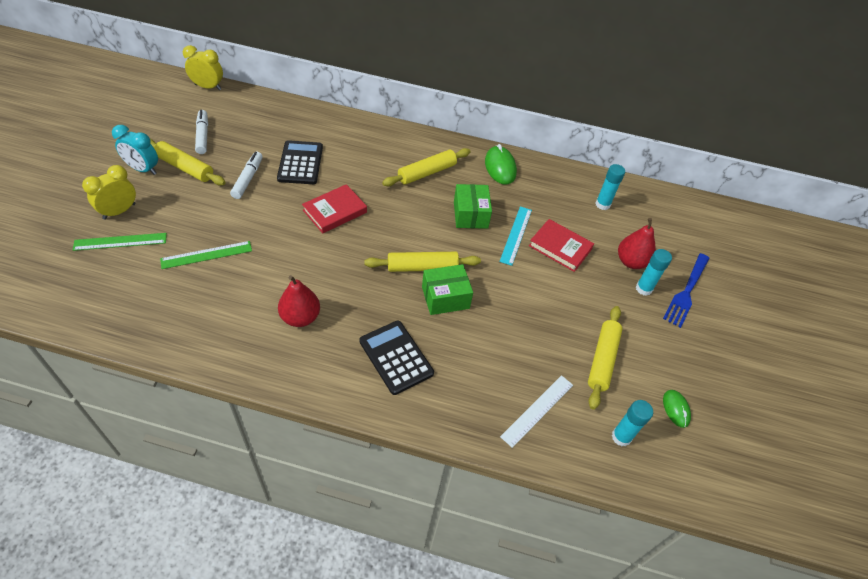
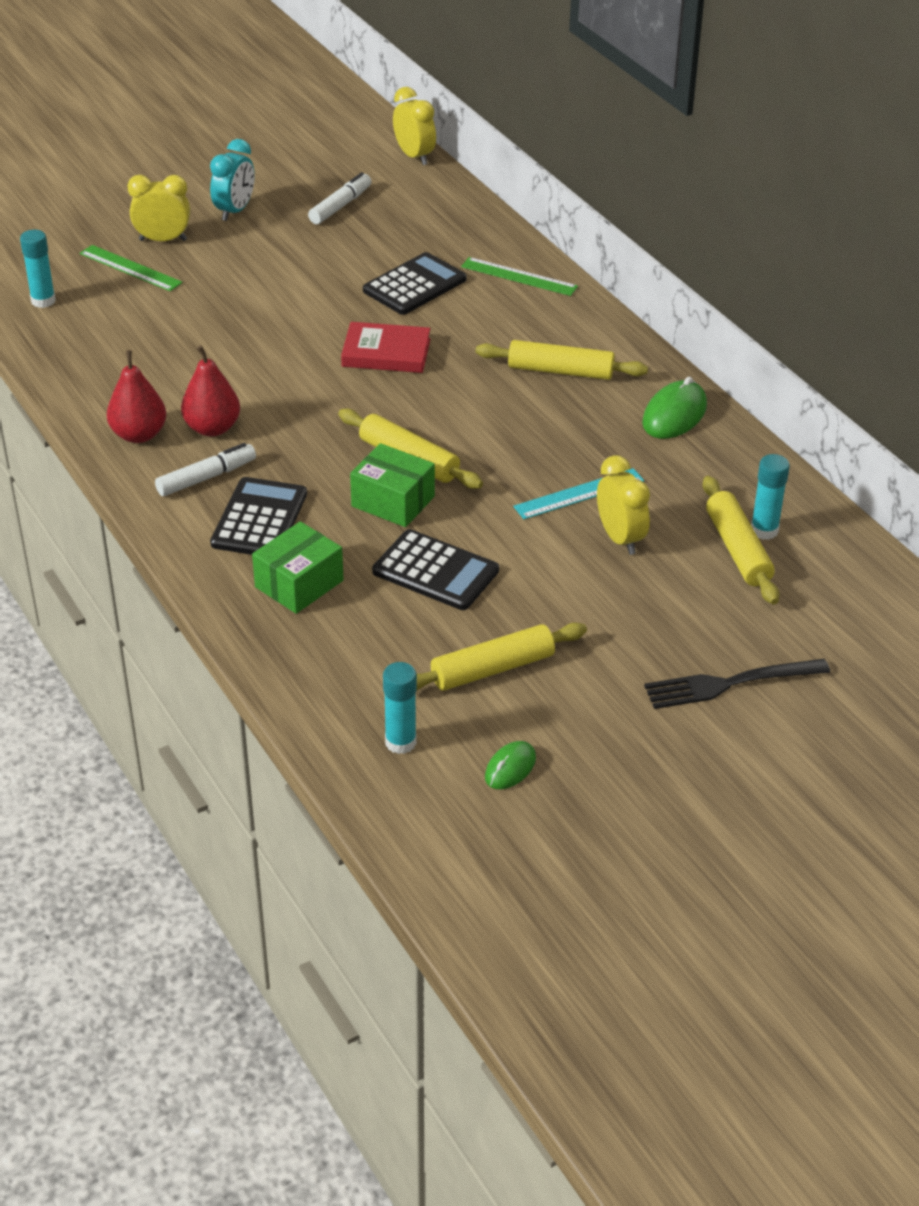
camera: 50 degrees right, 10 degrees down
(143, 169) = (235, 211): turquoise clock -> turquoise clock turned 135 degrees counterclockwise
(185, 168) = (279, 229): yellow rolling pin -> yellow rolling pin (737, 549)
(206, 255) = (195, 323): green ruler -> green ruler (519, 277)
(248, 179) = (332, 273): white marker -> white marker (206, 477)
(470, 215) = (550, 442): green box -> green box (299, 584)
(513, 324) = (435, 571): none -> black calculator
(537, 410) = (342, 657): white ruler -> none
(560, 247) = (620, 538): red book -> yellow clock
(631, 262) = (699, 609): red pear -> red pear (139, 435)
(643, 289) = (669, 643): turquoise glue stick -> turquoise glue stick (43, 301)
(686, 291) = (730, 684): blue fork -> black fork

